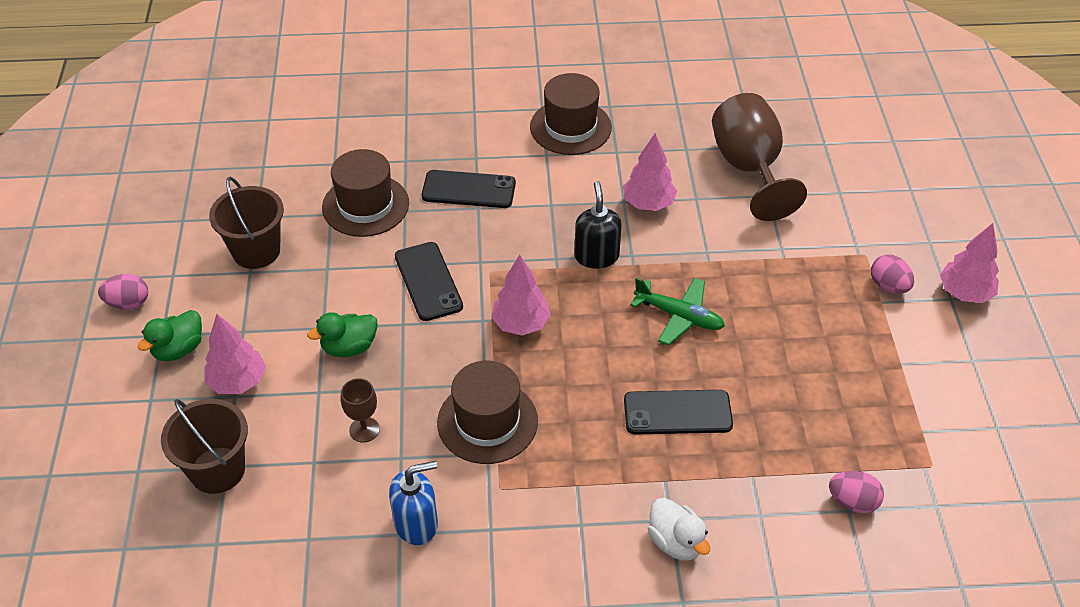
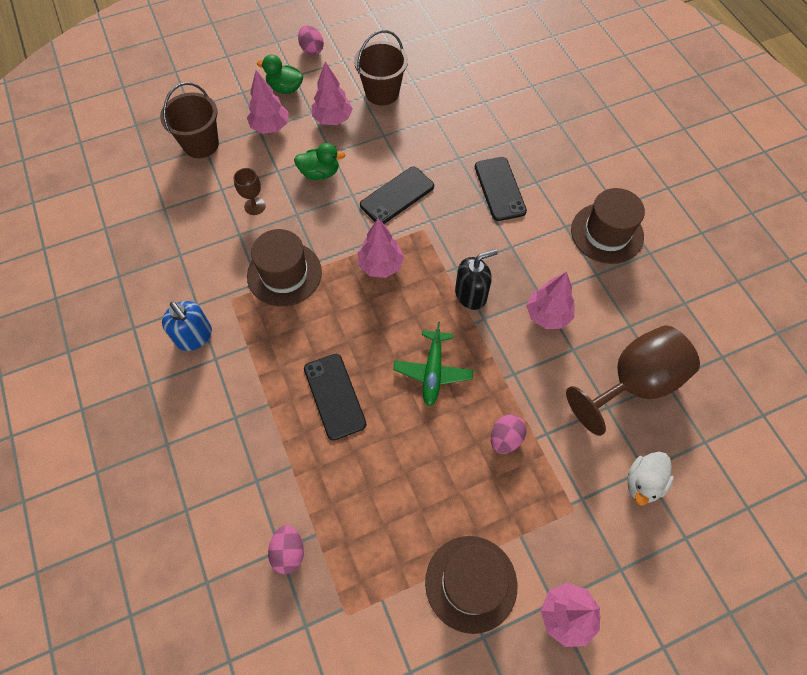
camera: 70 degrees right, 15 degrees up
(268, 312) = (332, 119): none -> pink tree
(349, 347) = (320, 173): green duck -> green duck turned 135 degrees clockwise
(365, 205) = (452, 134): brown hat -> brown hat (471, 583)
(416, 523) = (189, 261): blue soap dispenser -> blue soap dispenser (194, 336)
(676, 542) = (216, 426): white duck -> white duck (643, 483)
(888, 286) = (543, 539): pink egg -> pink egg (505, 438)

